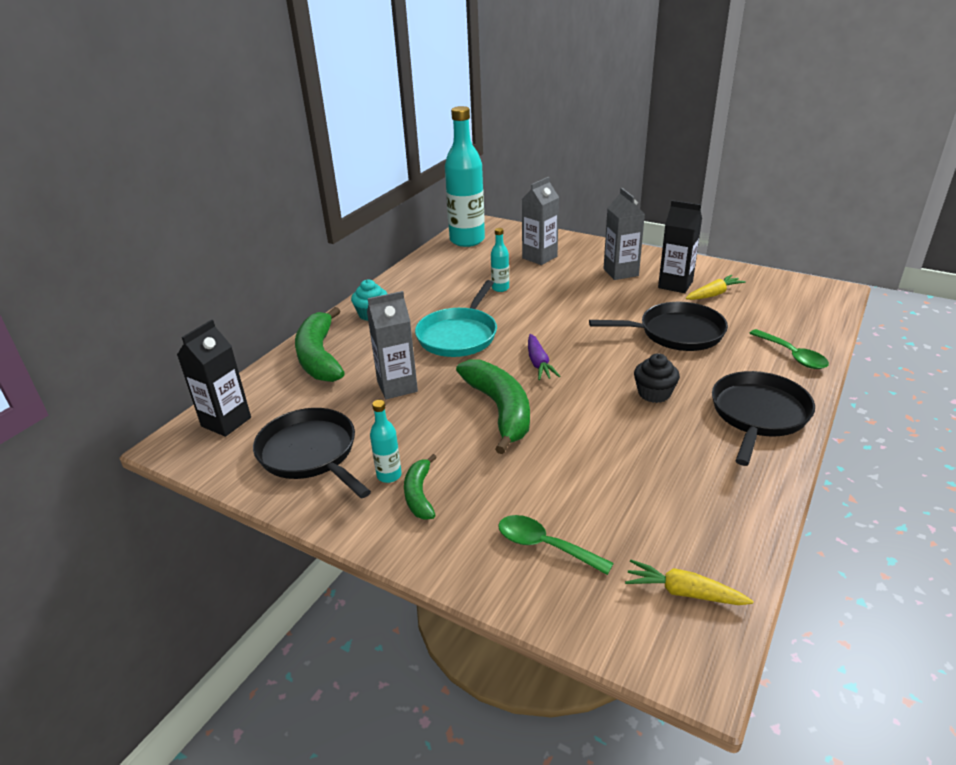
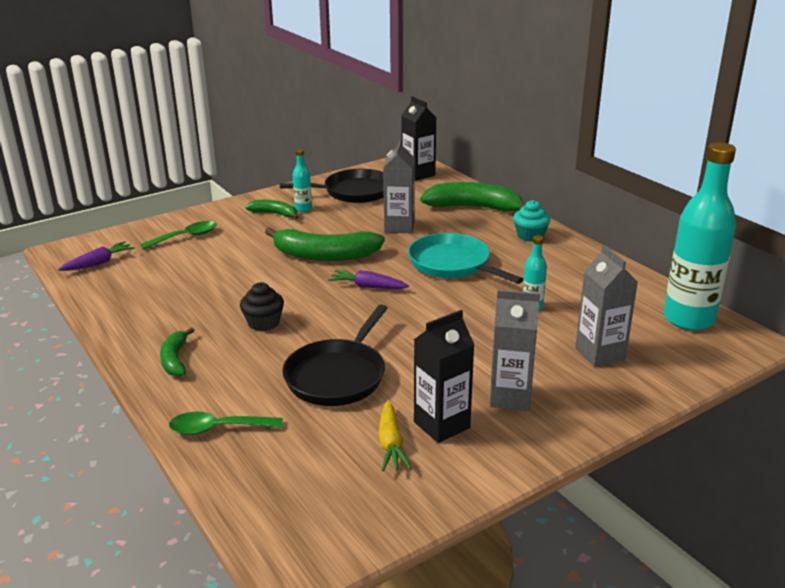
camera: 115 degrees right, 5 degrees down
(683, 592) = (99, 263): yellow carrot -> purple carrot
(758, 414) = (175, 359): black pan -> green banana

